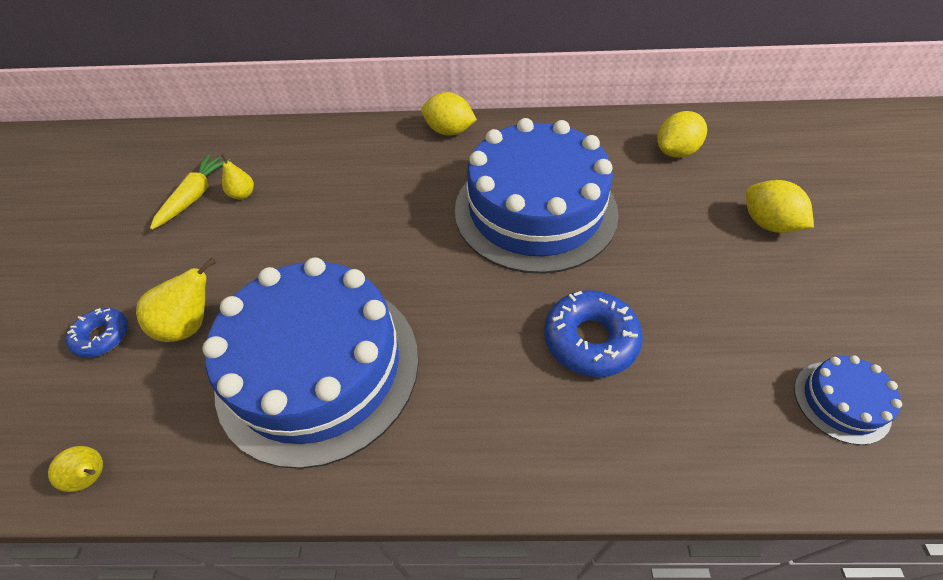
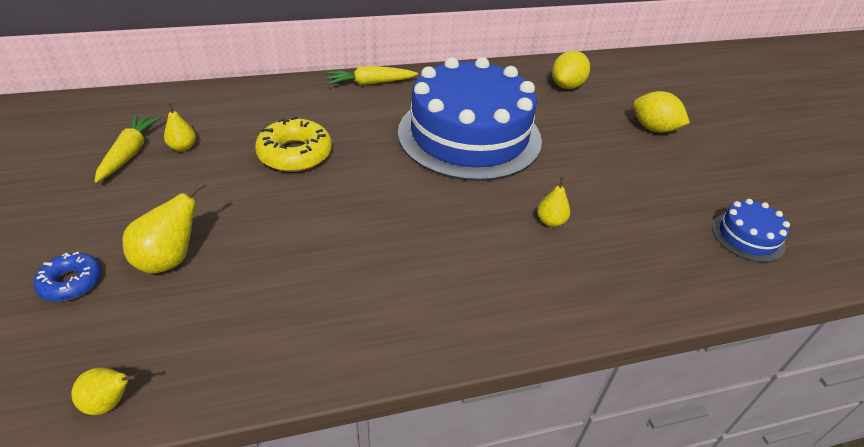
camera: 20 degrees left, 10 degrees down
(318, 367) = (318, 275): blue cake -> none
(344, 214) = (295, 154): none -> yellow donut
(449, 131) = (370, 83): yellow lemon -> yellow carrot
(590, 339) = (550, 221): blue donut -> yellow pear

